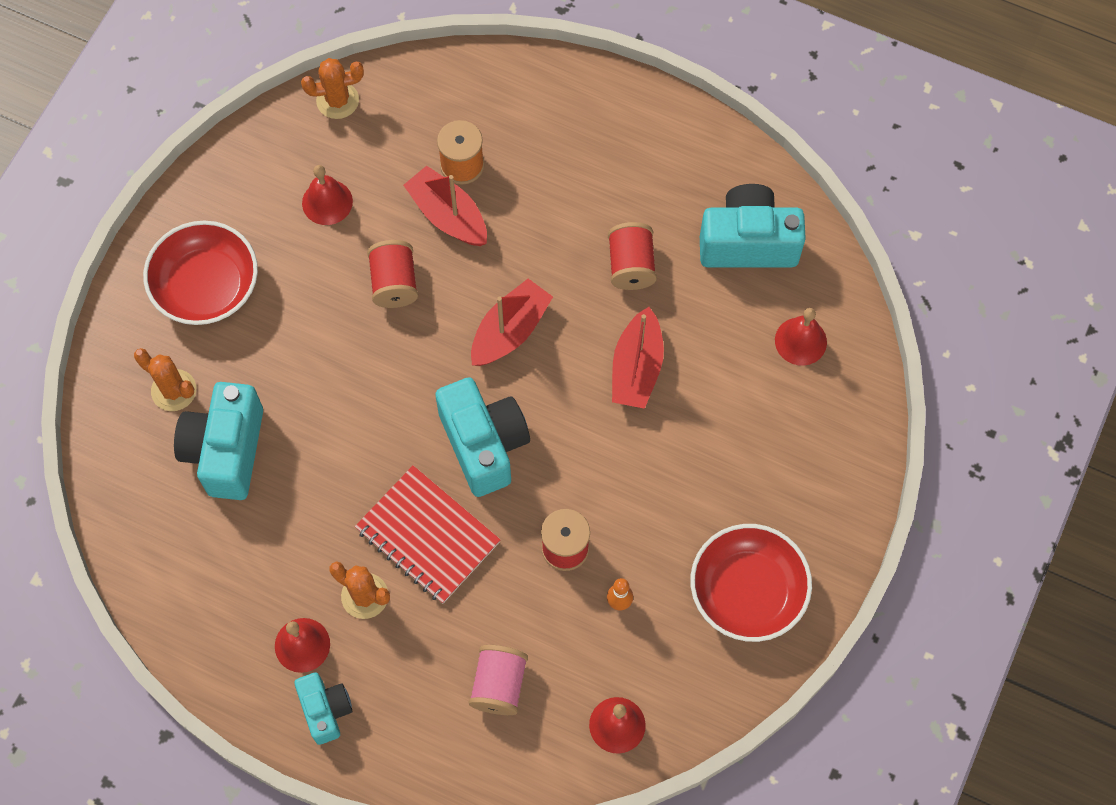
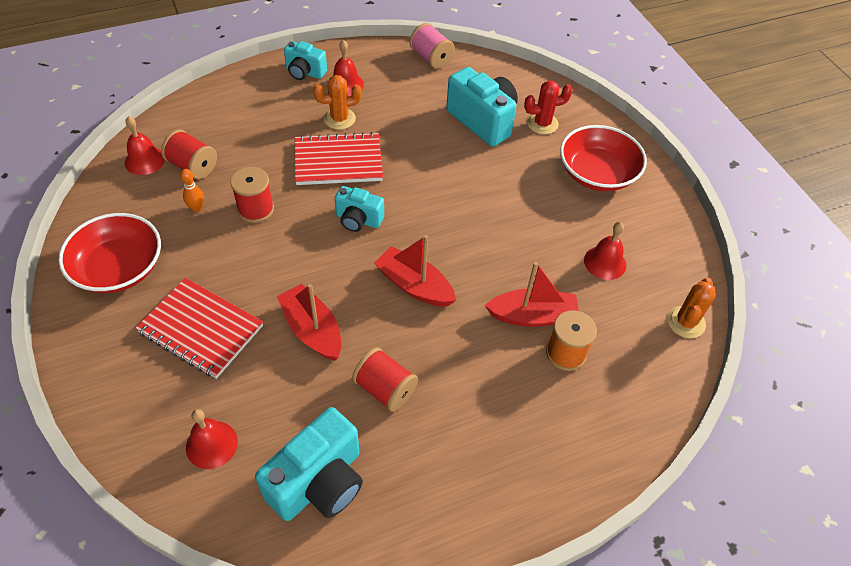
camera: 130 degrees right, 15 degrees down
(174, 390) = (542, 123): orange cactus -> red cactus
(394, 283) = (510, 254): red spool -> red spool (193, 166)
(484, 444) = (358, 220): turquoise camera -> turquoise camera, size x0.59
(499, 685) = (228, 134): pink spool -> pink spool (431, 58)
(510, 331) = (414, 285): red boat -> red boat turned 135 degrees clockwise
(727, 454) = (201, 329): none -> red notebook

